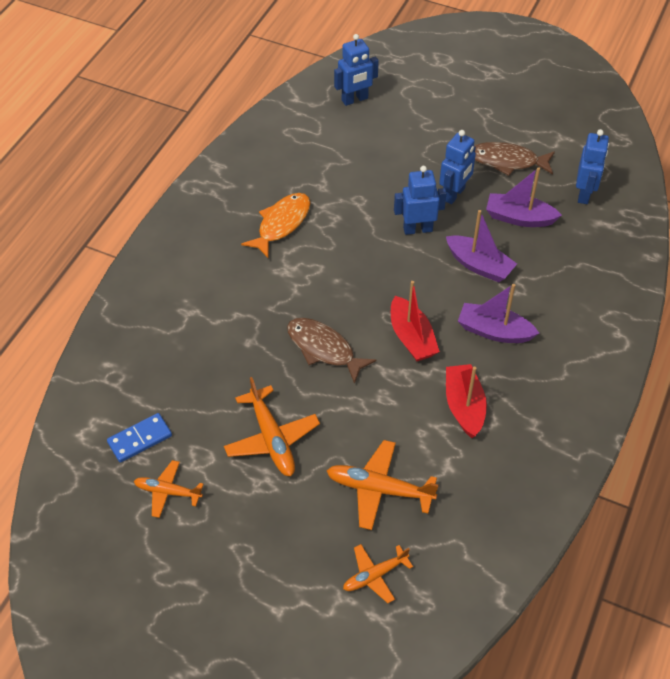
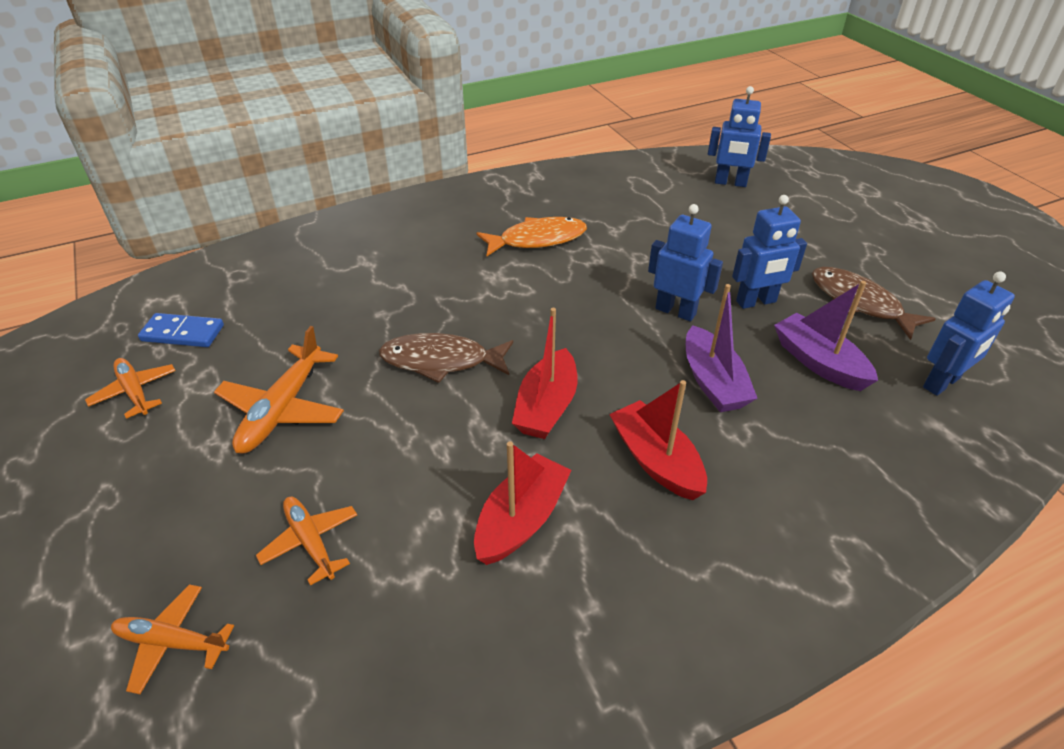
camera: 40 degrees right, 10 degrees down
(324, 349) = (441, 361): brown fish -> brown fish turned 75 degrees counterclockwise
(380, 489) = (311, 542): orange plane -> orange plane, size x0.64
(494, 331) = (656, 460): purple boat -> red boat

